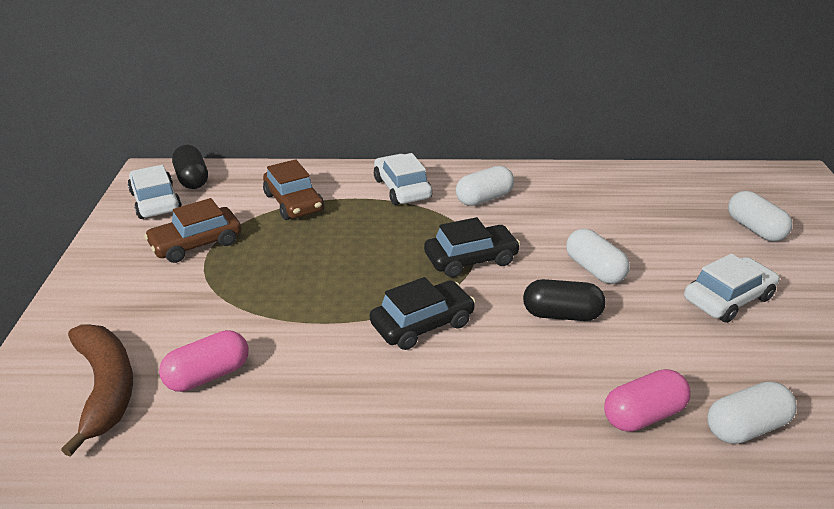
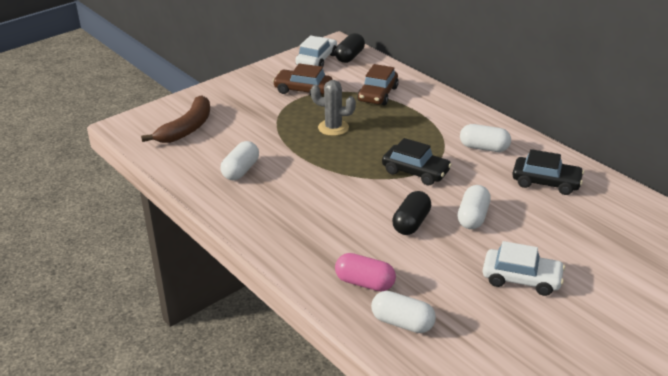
camera: 50 degrees right, 0 degrees up
(208, 375) = (225, 147): pink capsule -> none
(307, 266) = (333, 128): none -> grey cactus
(402, 189) = (447, 117): white car -> none
(422, 324) = (338, 183): black car -> black car (546, 182)
(561, 314) = (411, 223): black capsule -> black capsule turned 60 degrees clockwise
(754, 229) = (630, 265): white capsule -> white capsule (241, 170)

